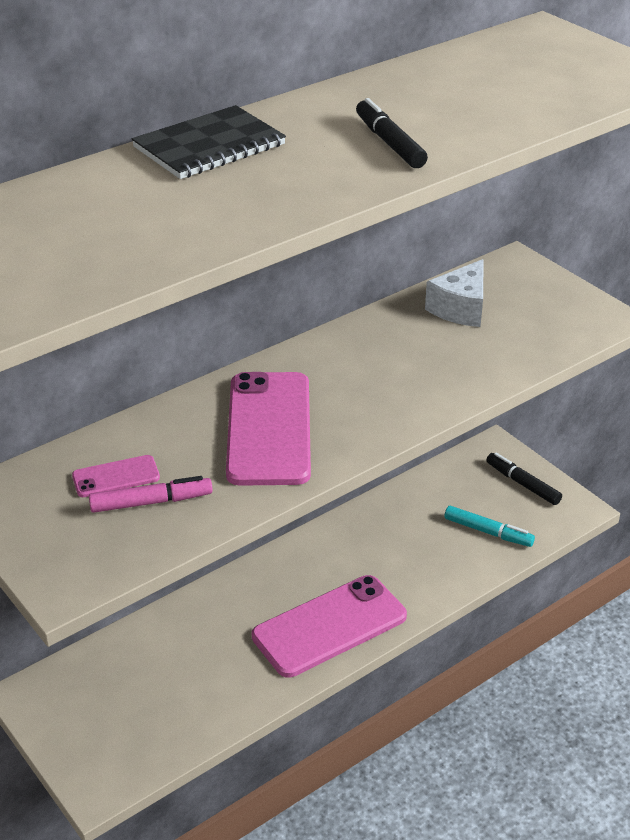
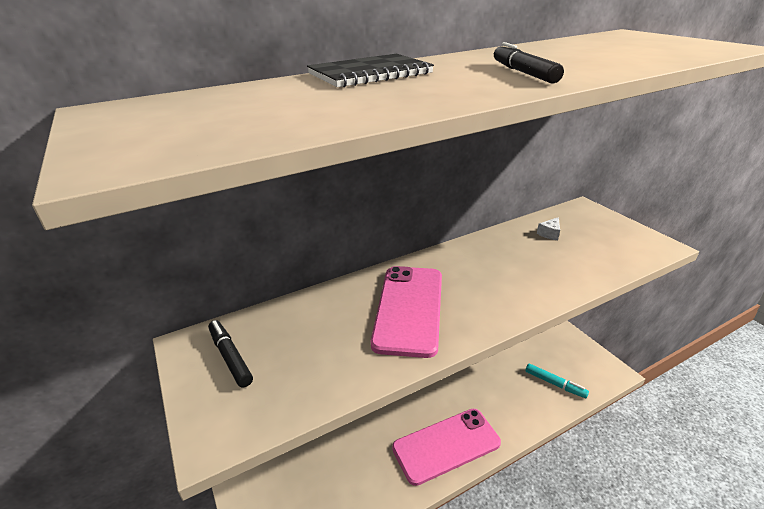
camera: 10 degrees right, 5 degrees down
(116, 477) = (287, 338): pink phone -> none
(151, 502) = (308, 362): pink marker -> none
(461, 308) = (550, 234): white cheese -> white cheese, size x0.52
(522, 484) = (575, 352): black marker -> black marker (230, 357)

